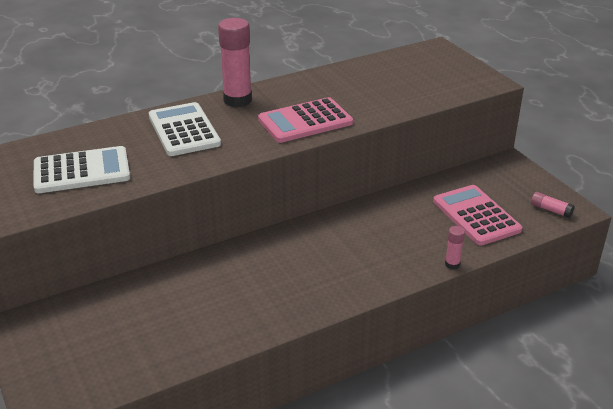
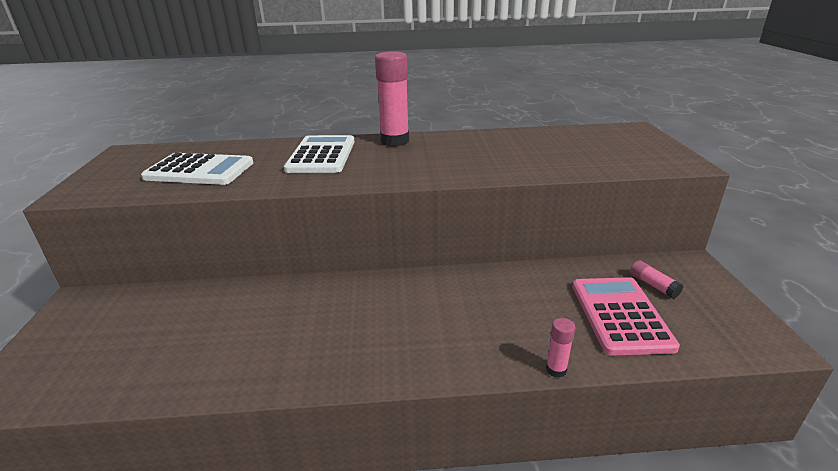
camera: 25 degrees right, 5 degrees down
(305, 121) = (442, 166): pink calculator -> none
(550, 210) = (733, 334): pink glue stick -> pink glue stick (653, 285)

